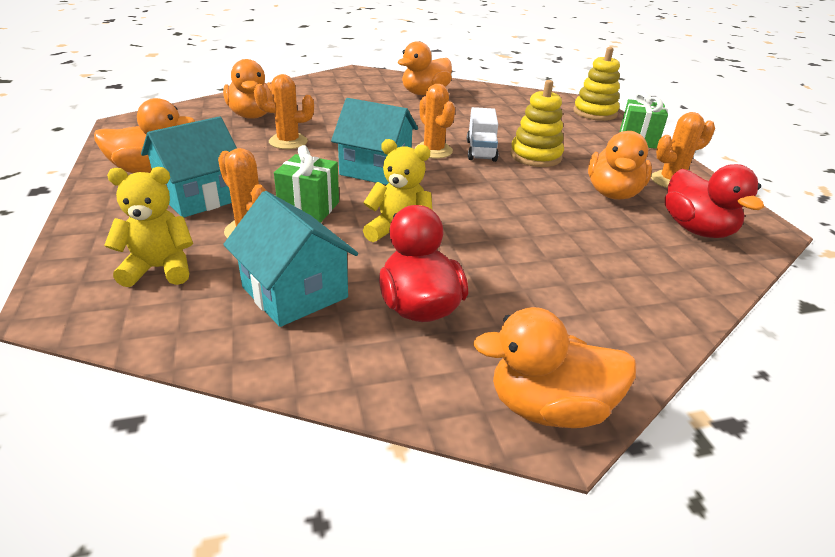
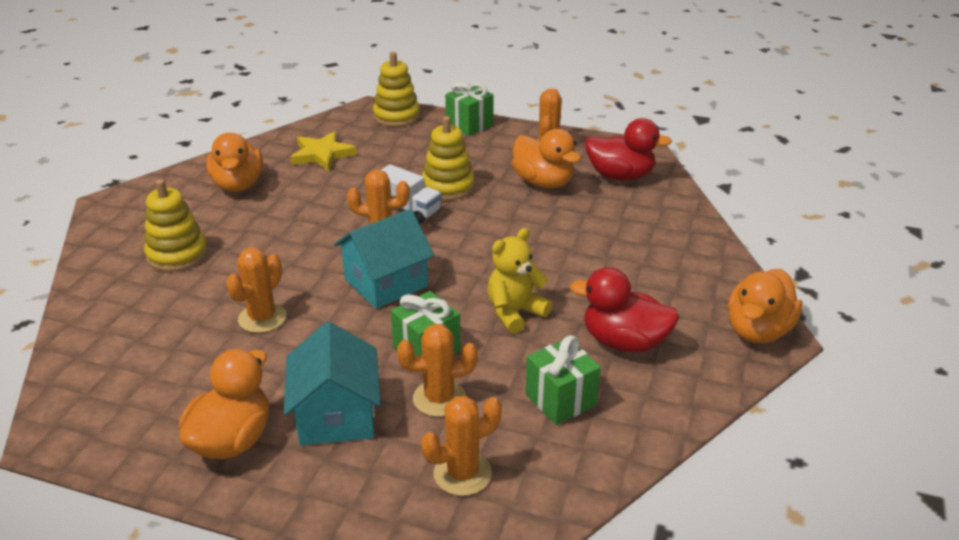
camera: 55 degrees left, 0 degrees up
(159, 269) = (462, 474): yellow teddy bear -> orange cactus
(252, 115) = (155, 323): orange duck -> none
(294, 292) = (560, 400): turquoise house -> green gift
(327, 101) = (177, 255): none -> yellow stacking toy
(501, 105) = (322, 154): none -> yellow star

